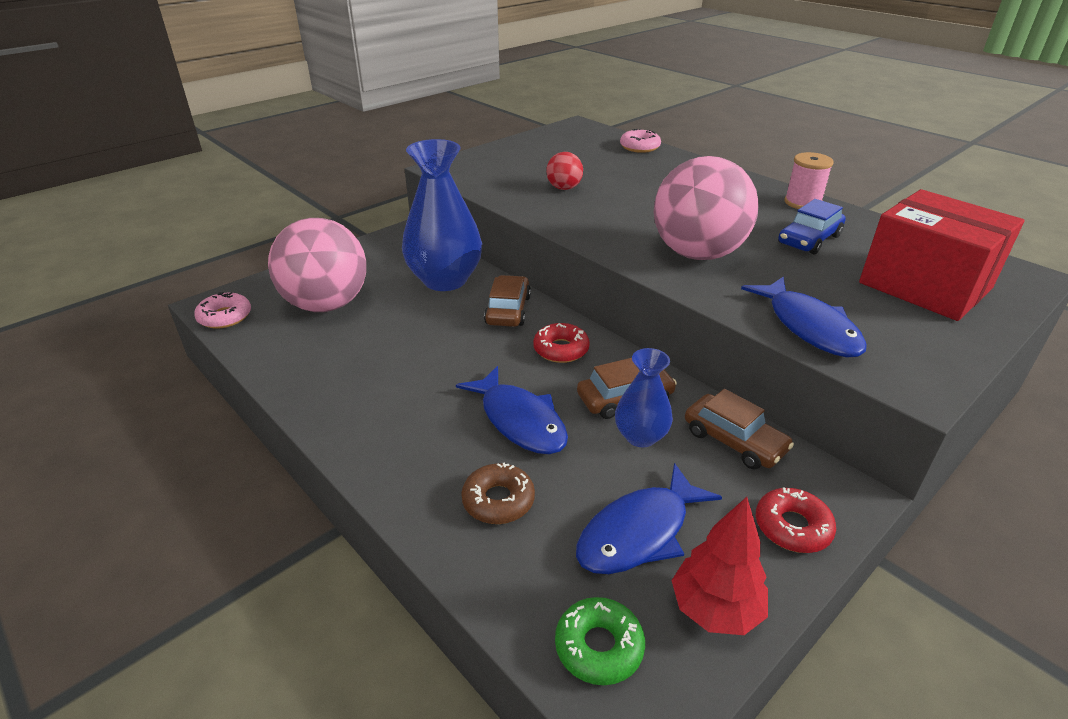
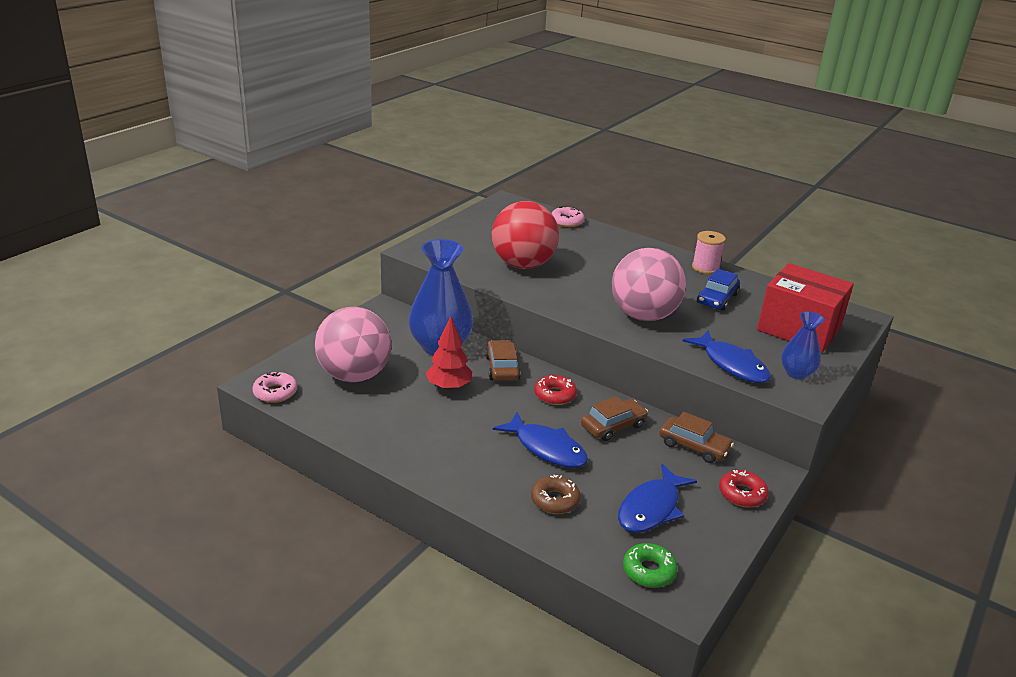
camera: 15 degrees left, 5 degrees down
(564, 188) = (523, 265): red ball -> red ball, size x2.25
(640, 436) = (632, 450): blue vase -> blue vase (796, 373)
(715, 609) = (708, 543): red tree -> red tree (448, 387)

